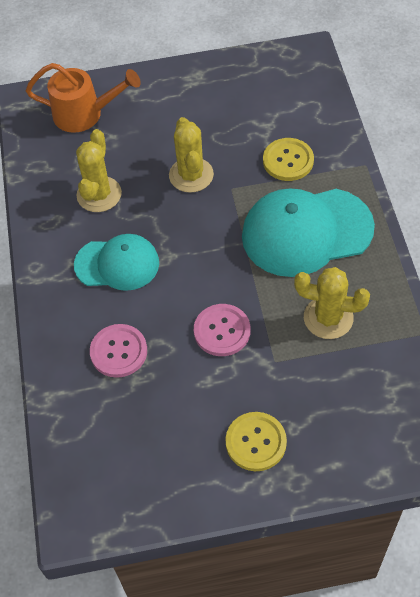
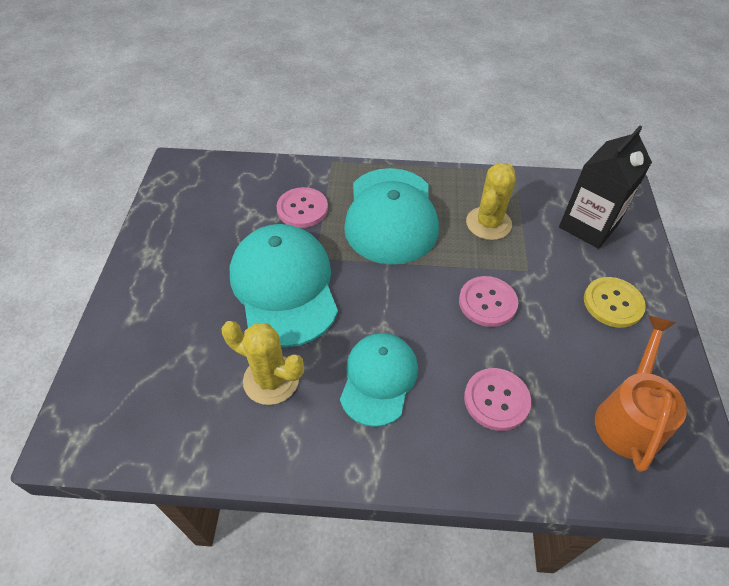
camera: 80 degrees left, 5 degrees down
(85, 114) = (137, 372): orange watering can -> orange watering can (629, 416)
(191, 175) = (284, 287): yellow cactus -> turquoise cap
(288, 161) = (302, 209): yellow button -> pink button
(362, 415) = (588, 226): none -> black carton

